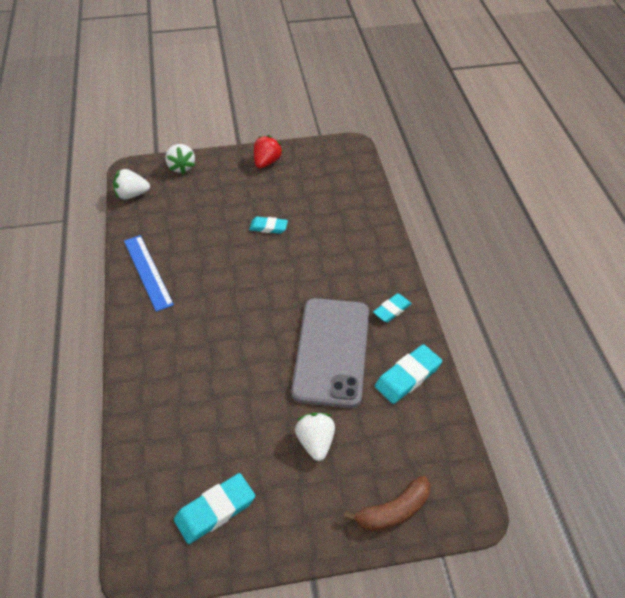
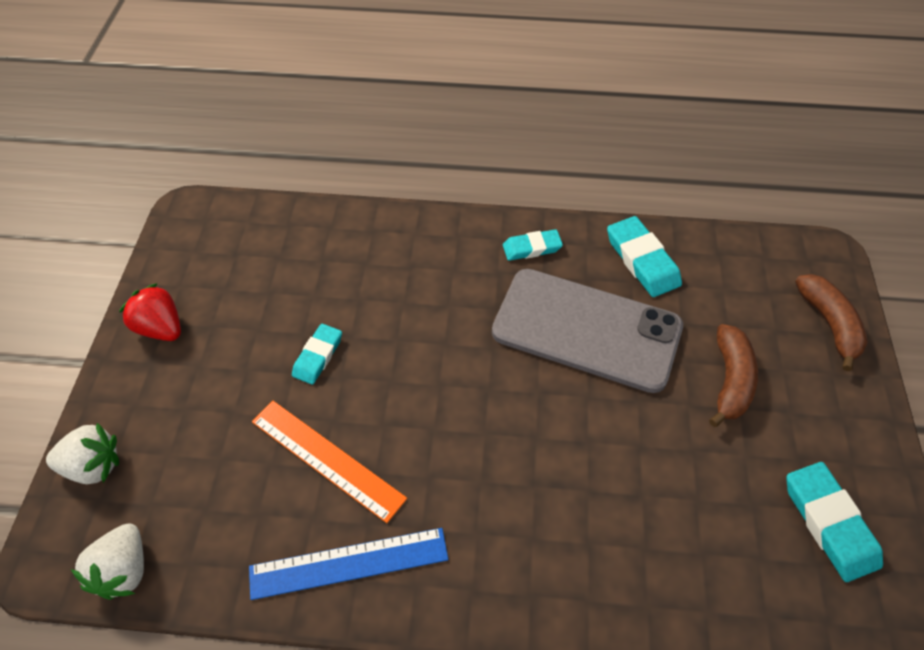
camera: 75 degrees left, 5 degrees up
(204, 248) = (327, 459): none -> orange ruler
(315, 442) = (730, 381): white strawberry -> brown banana
(392, 310) = (532, 248): turquoise eraser -> turquoise eraser turned 75 degrees counterclockwise

